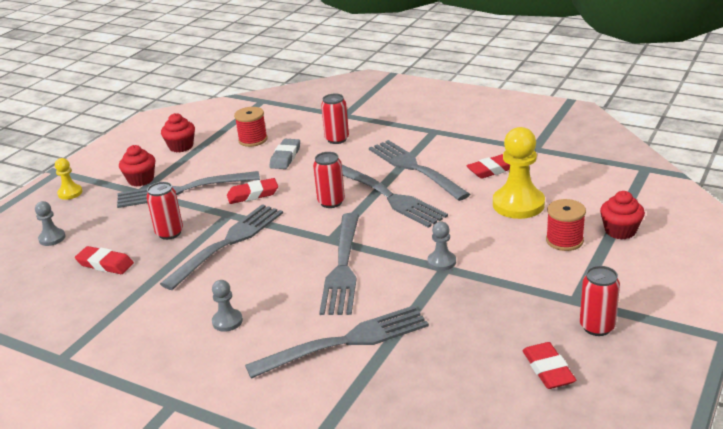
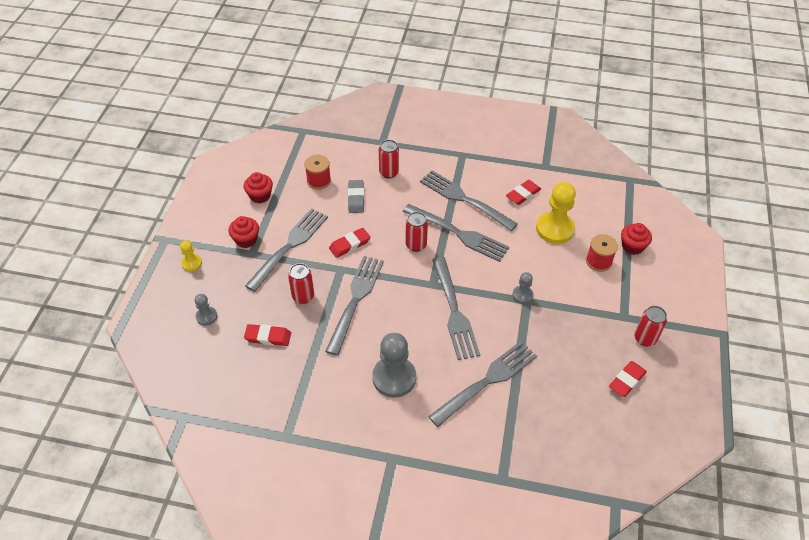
camera: 20 degrees left, 20 degrees up
(183, 190) = (289, 247): grey fork -> grey fork turned 150 degrees clockwise
(227, 321) = (394, 378): grey pawn -> grey pawn, size x1.97
(548, 369) = (626, 380): red eraser -> red eraser turned 75 degrees clockwise

